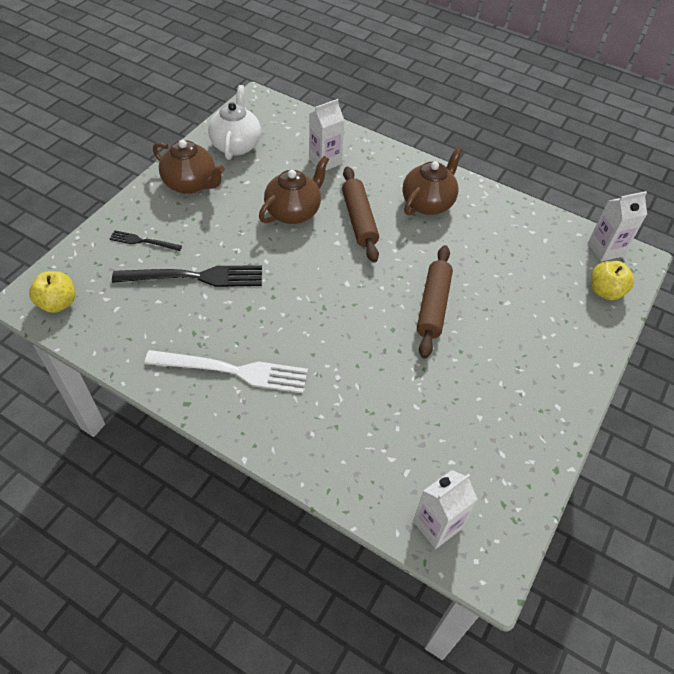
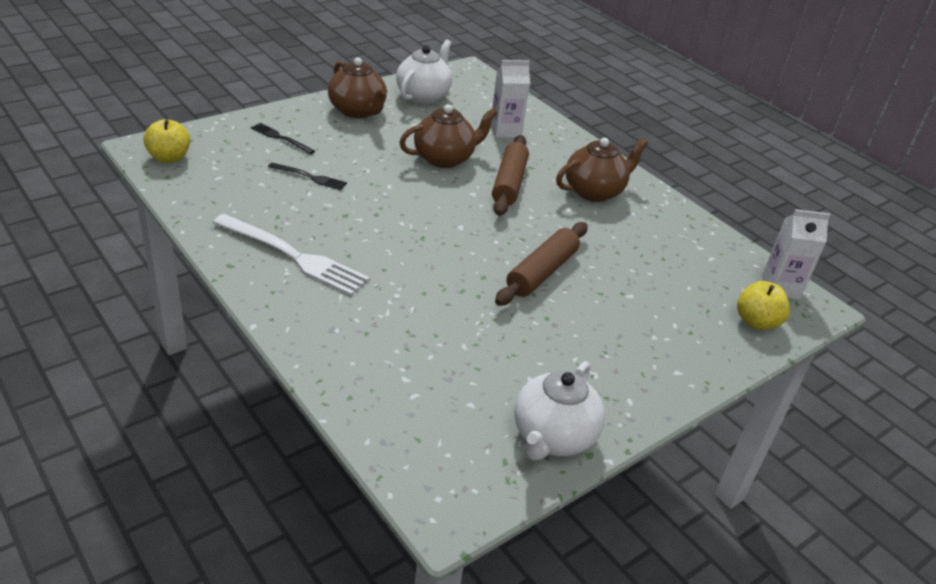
camera: 20 degrees right, 15 degrees down
(195, 277) = (310, 177): black fork -> black fork, size x0.52
(437, 525) = (416, 451): white carton -> none
(523, 465) = (552, 437): none -> white teapot

